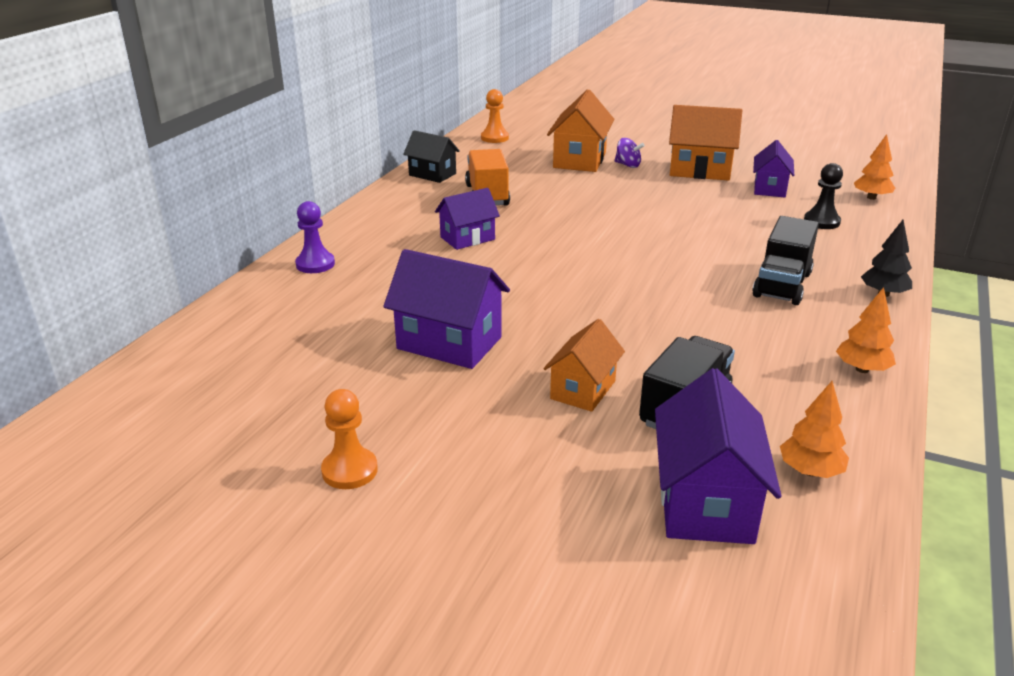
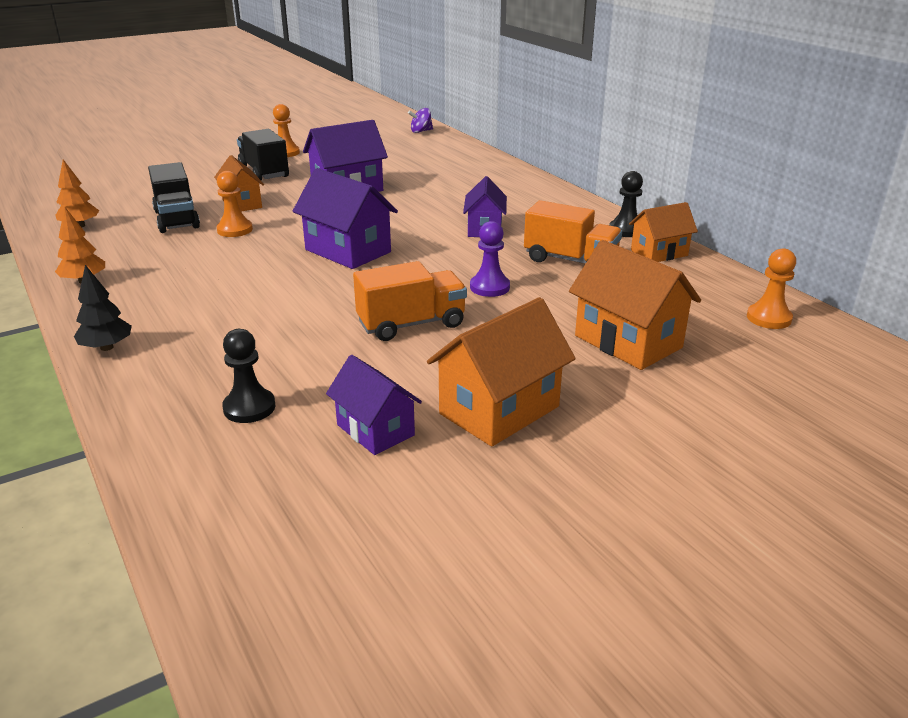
camera: 125 degrees right, 0 degrees up
(315, 264) = (509, 180): purple pawn -> purple pawn (489, 287)
(398, 191) = (626, 230): none -> black pawn
(432, 174) = (659, 253): black house -> orange house
(628, 165) = (575, 366): purple spinning top -> purple spinning top (421, 131)
(648, 353) = (235, 230): none -> orange pawn
(663, 213) = (411, 324): none -> orange truck
(705, 502) = (123, 199): purple house -> purple house (348, 251)
(782, 285) = (205, 311): black truck -> black truck (264, 172)
(871, 197) = (231, 501): orange tree -> none

